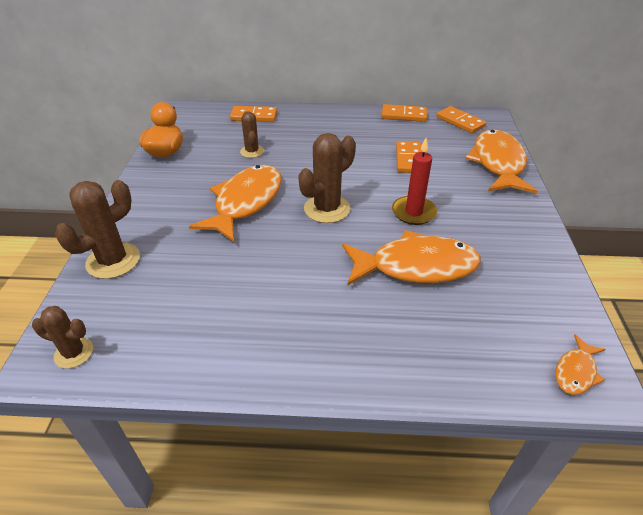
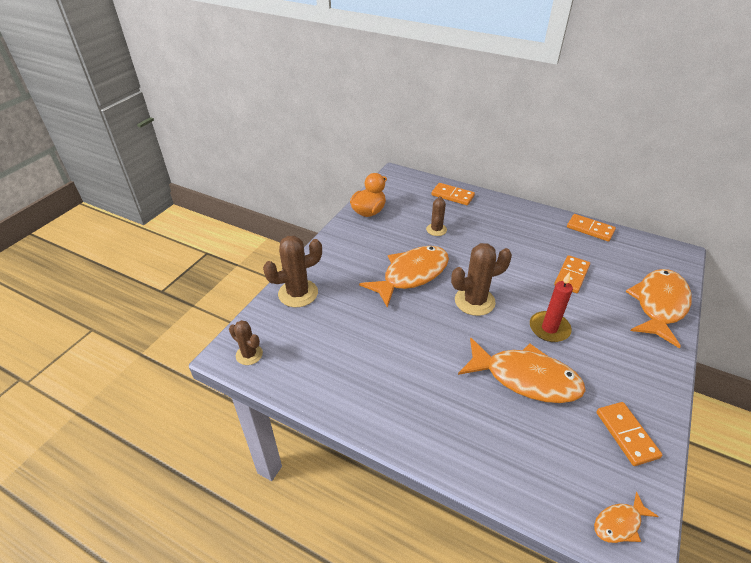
camera: 25 degrees right, 0 degrees up
(460, 122) = (644, 251): orange domino -> orange domino (626, 434)

